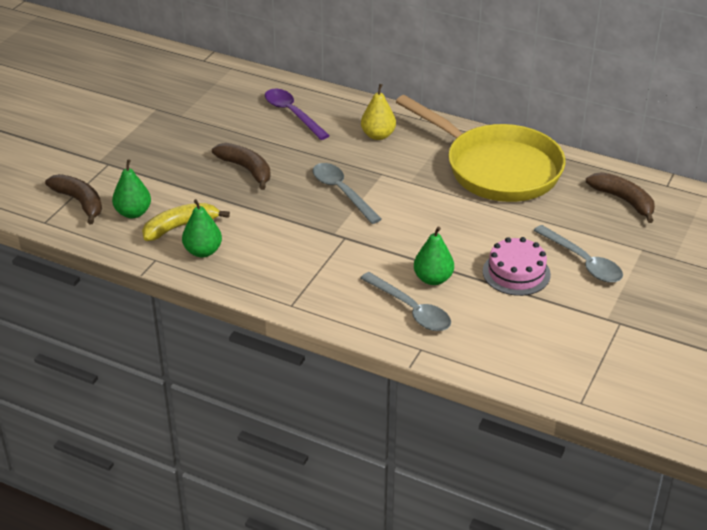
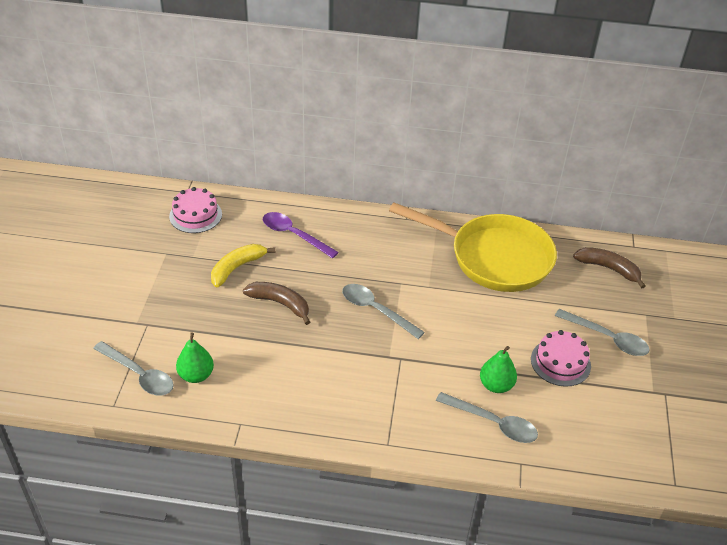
camera: 20 degrees left, 5 degrees up
(80, 202) = (139, 374): brown banana -> grey spoon
(180, 227) = (248, 381): yellow banana -> yellow banana (237, 268)
(201, 81) = (195, 215): none -> pink cake
(203, 251) = (281, 404): green pear -> none
(378, 135) = (379, 243): yellow pear -> none

